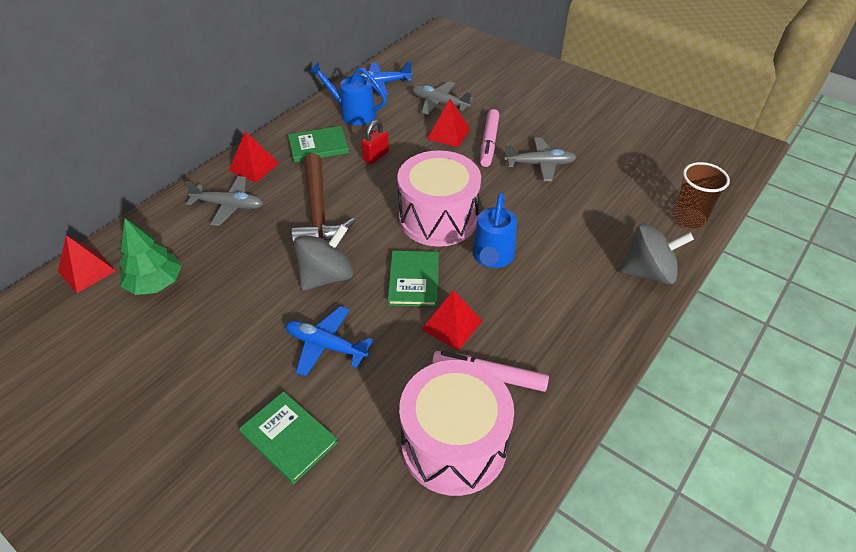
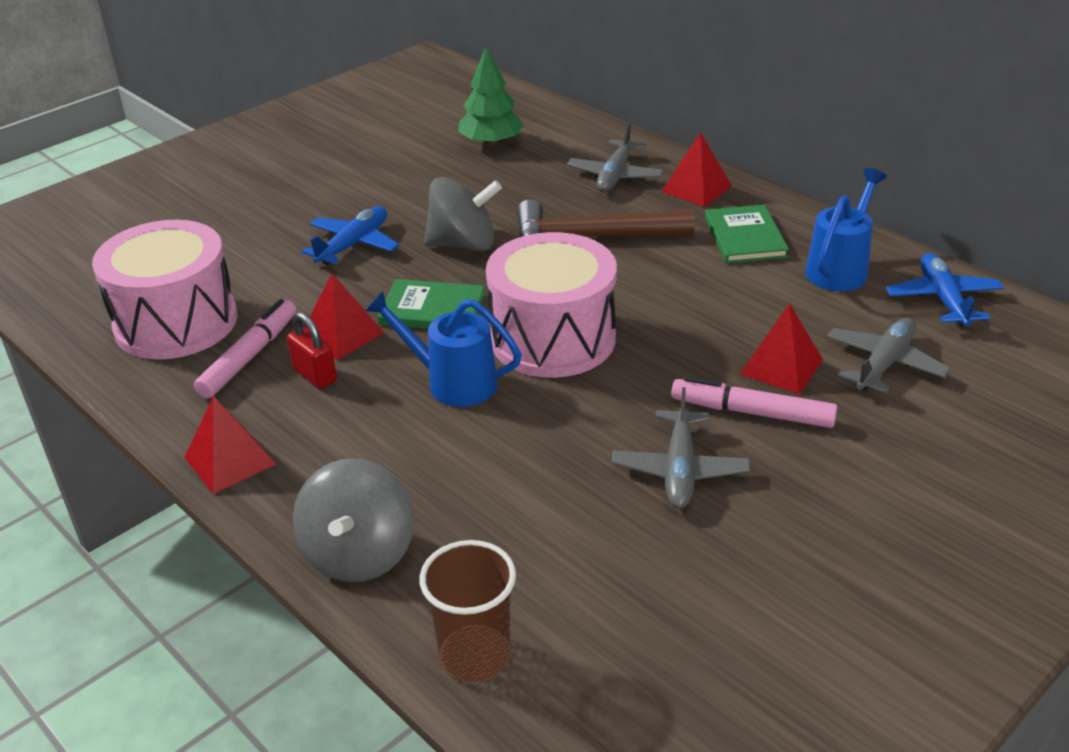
camera: 100 degrees right, 10 degrees down
(87, 271) = (522, 106): red pyramid -> red pyramid (230, 460)
(288, 438) = (248, 224): green book -> none
(326, 276) = (464, 244): grey spinning top -> grey spinning top turned 60 degrees counterclockwise
(376, 156) = (715, 288): red padlock -> red padlock (315, 375)

